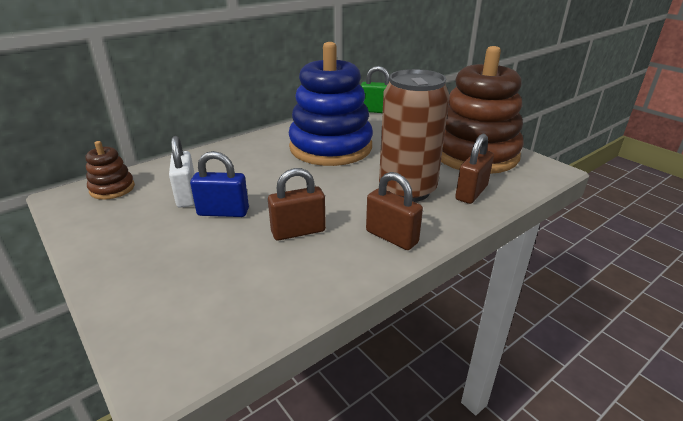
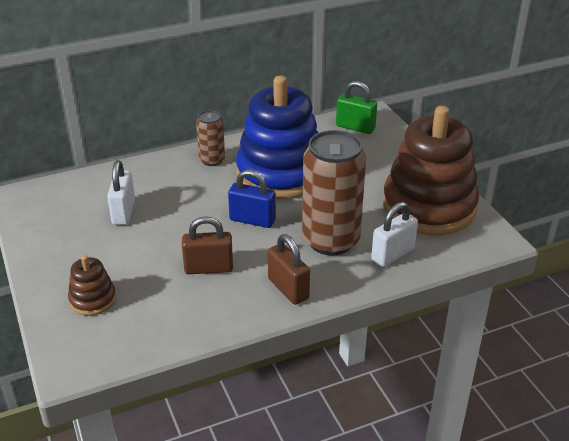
camera: 15 degrees right, 5 degrees up
(112, 189) = (60, 193): brown stacking toy -> brown stacking toy (93, 299)
(223, 212) = (150, 236): blue padlock -> blue padlock (252, 220)
(262, 145) = (212, 160): none -> brown can
(471, 193) = (392, 254): brown padlock -> white padlock

